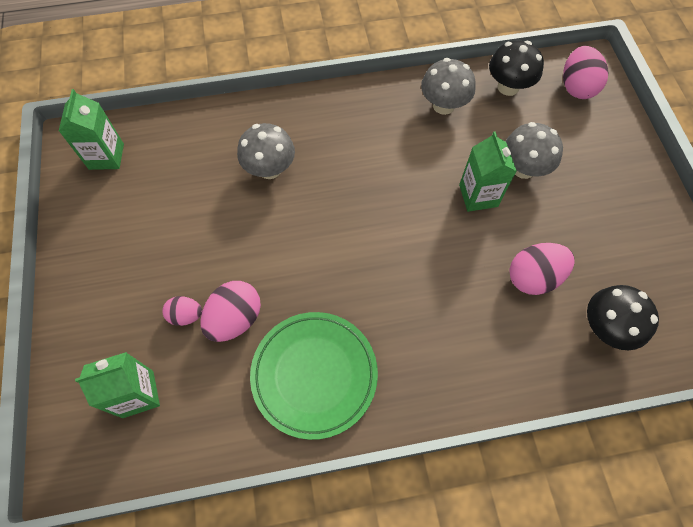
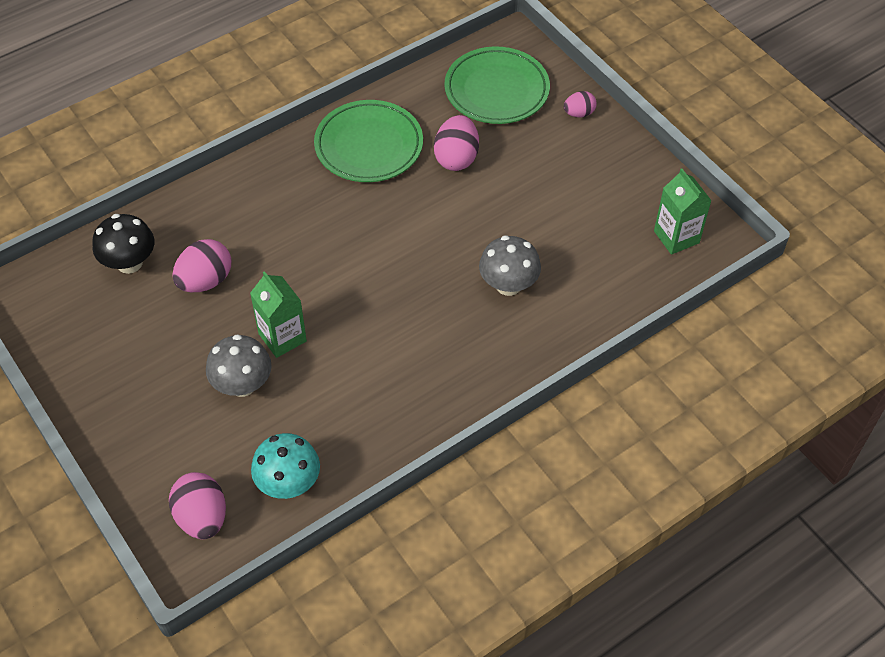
camera: 155 degrees right, 10 degrees down
(138, 394) = (496, 90): green carton -> green plate
(186, 315) = (498, 146): pink egg -> pink egg (579, 113)
(443, 105) = (358, 427): grey mushroom -> none
(508, 87) = (288, 483): black mushroom -> turquoise mushroom

